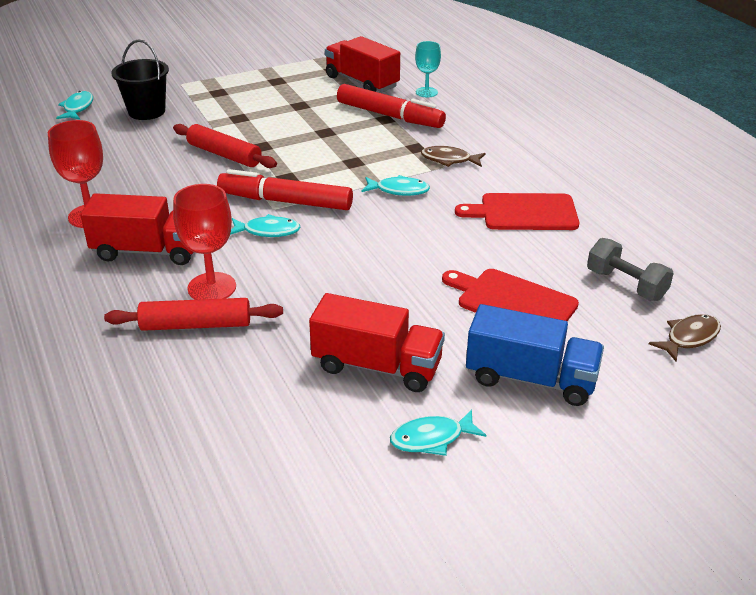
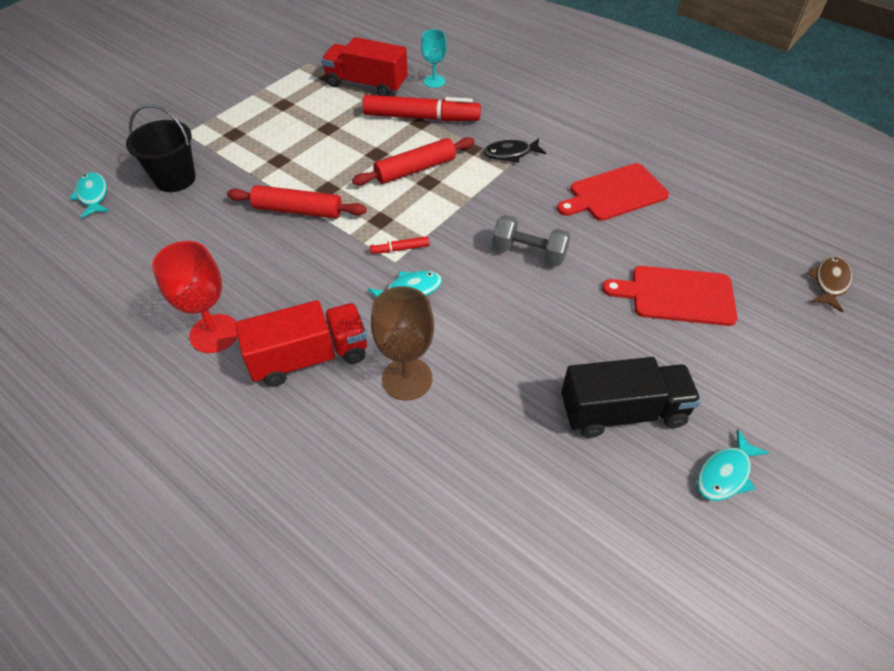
camera: 25 degrees left, 15 degrees up
(196, 325) = (426, 431): red rolling pin -> red rolling pin (415, 169)
(212, 287) = (407, 379): red goblet -> brown goblet
(285, 201) = (400, 249): red marker -> red marker, size x0.42
(377, 366) = (622, 412): red truck -> black truck
(399, 190) = (493, 202): turquoise fish -> none
(449, 160) = (510, 154): brown fish -> black fish
(531, 379) = (751, 373): blue truck -> none
(626, 285) = (746, 244): grey dumbbell -> grey dumbbell (529, 253)

